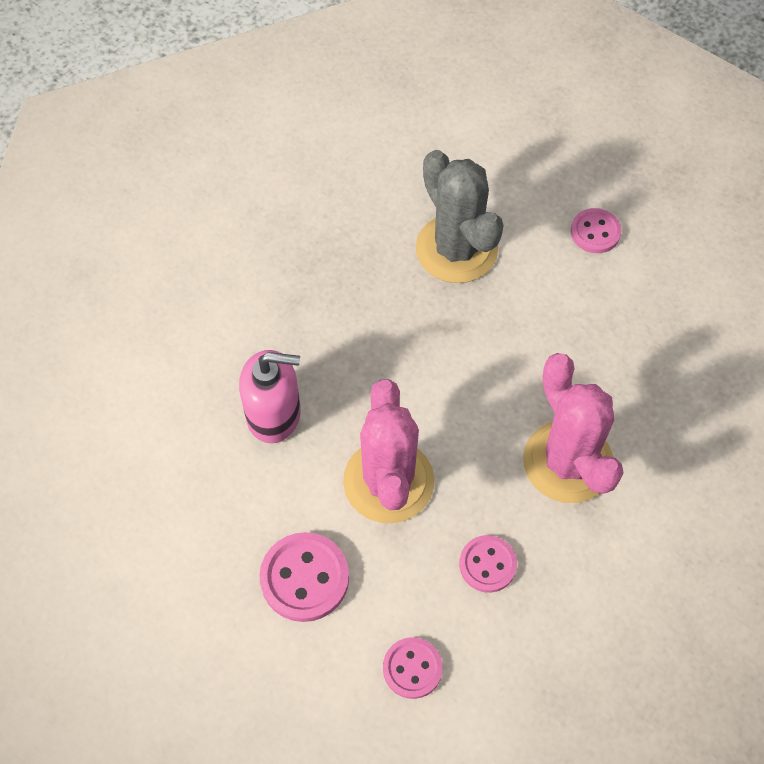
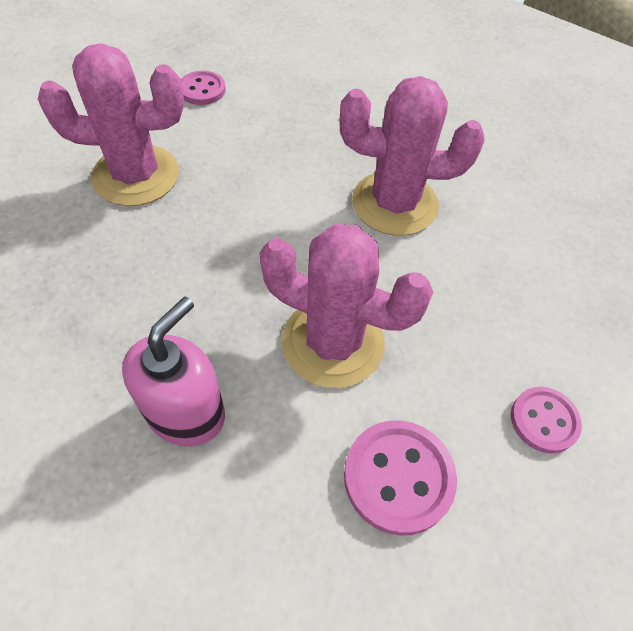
camera: 65 degrees left, 5 degrees down
(456, 249) = (136, 175): grey cactus -> pink cactus
(487, 564) = (462, 305): pink button -> none

